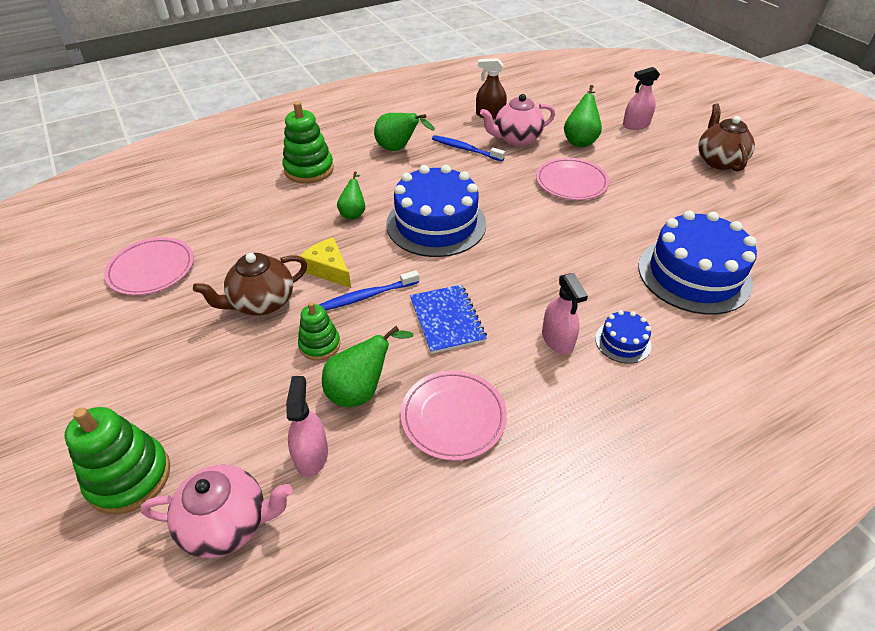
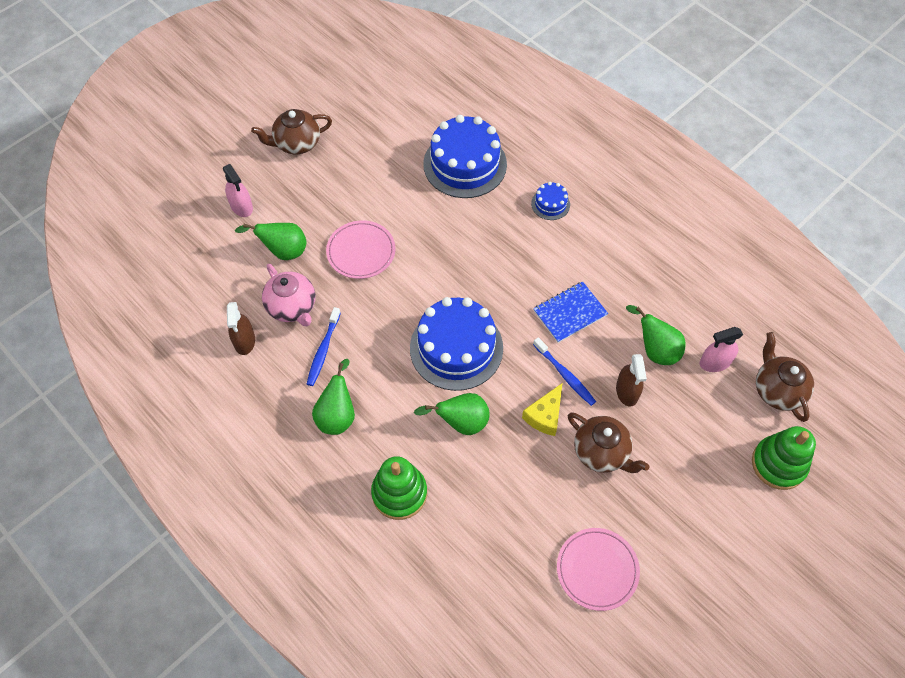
camera: 105 degrees left, 15 degrees up
(228, 524) = (777, 390): pink teapot -> brown teapot
(320, 345) = (627, 391): green stacking toy -> brown spray bottle
(353, 213) = (461, 422): green pear -> green pear, size x1.51
(453, 417) = (653, 290): pink plate -> none
(557, 339) = (563, 241): pink spray bottle -> none

